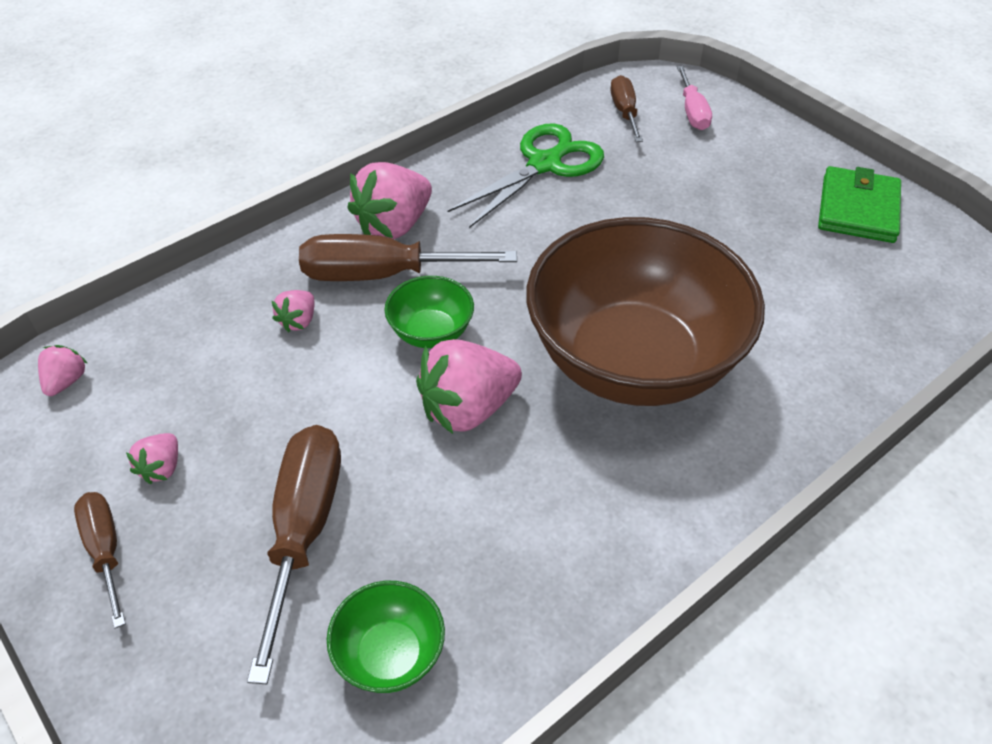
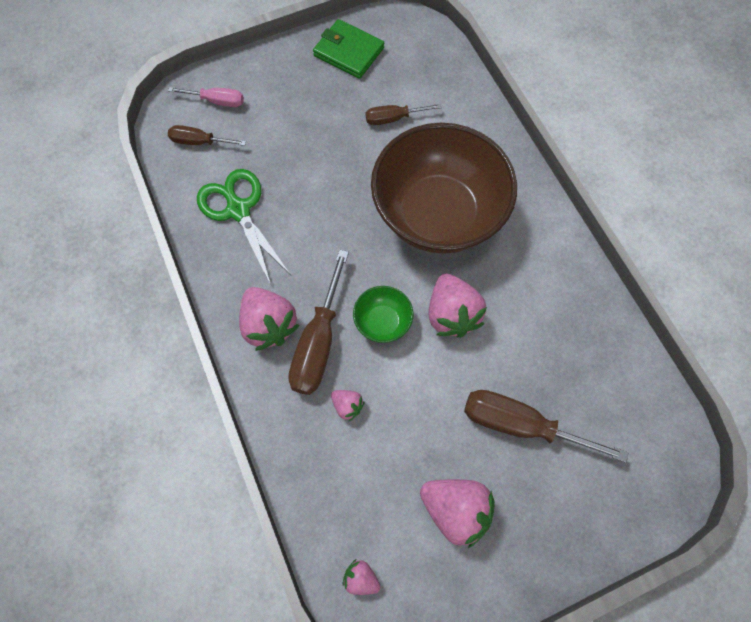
camera: 75 degrees left, 20 degrees up
(105, 550) = (512, 548): brown screwdriver -> brown screwdriver (393, 118)
(162, 468) = (455, 509): pink strawberry -> pink strawberry, size x2.01
(390, 654) = (605, 390): green bowl -> none

